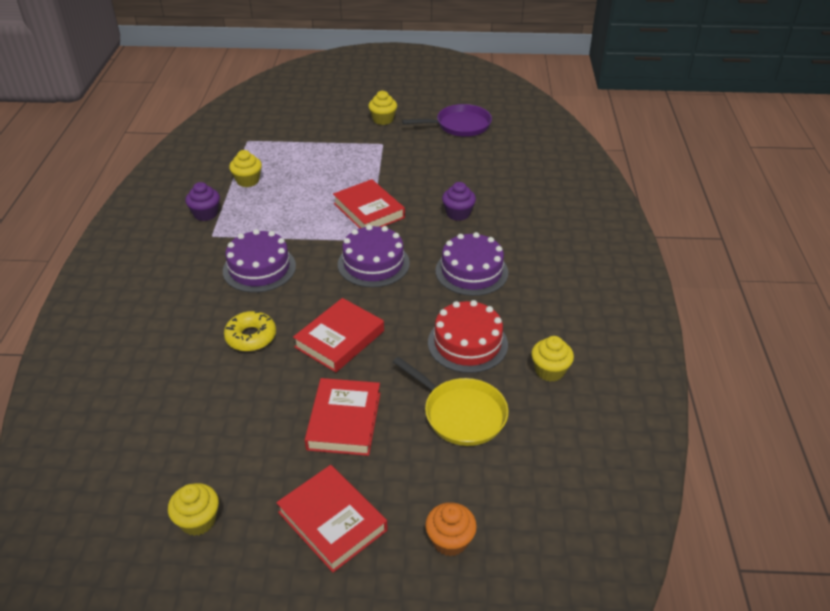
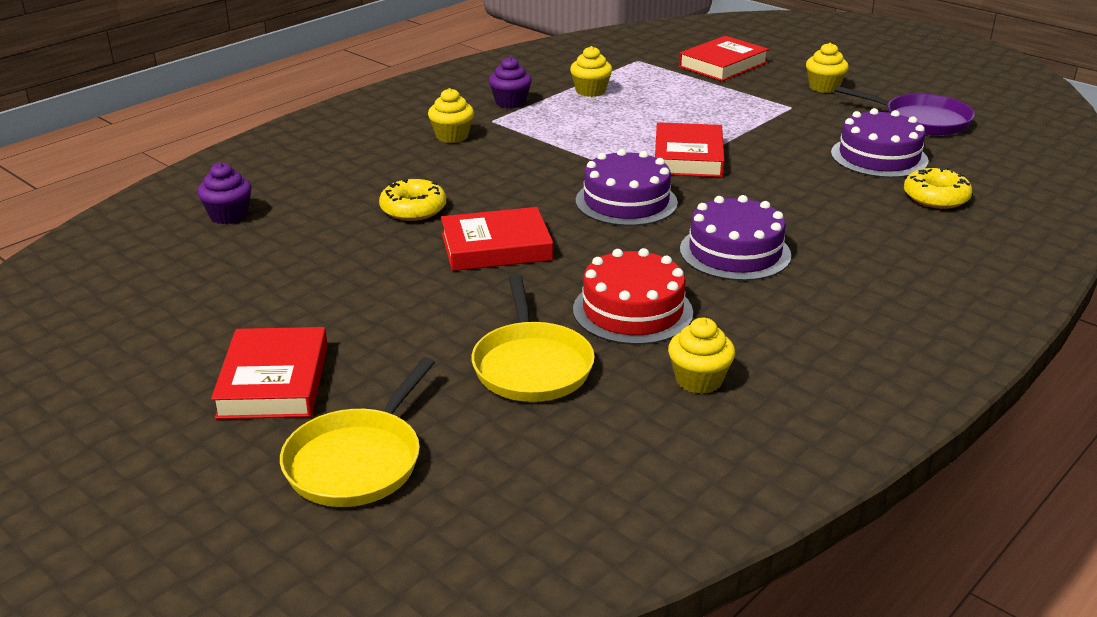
camera: 40 degrees right, 10 degrees down
(198, 520) = (169, 318): yellow cupcake -> yellow cupcake (452, 136)
(259, 268) = (500, 161): purple cake -> purple cake (879, 157)
(344, 421) = (402, 311): red book -> red book (722, 65)
(450, 540) = (357, 461): orange cupcake -> yellow pan
(458, 213) = (796, 196): purple cupcake -> purple cupcake (228, 215)
(523, 181) = (935, 197): none -> yellow donut

